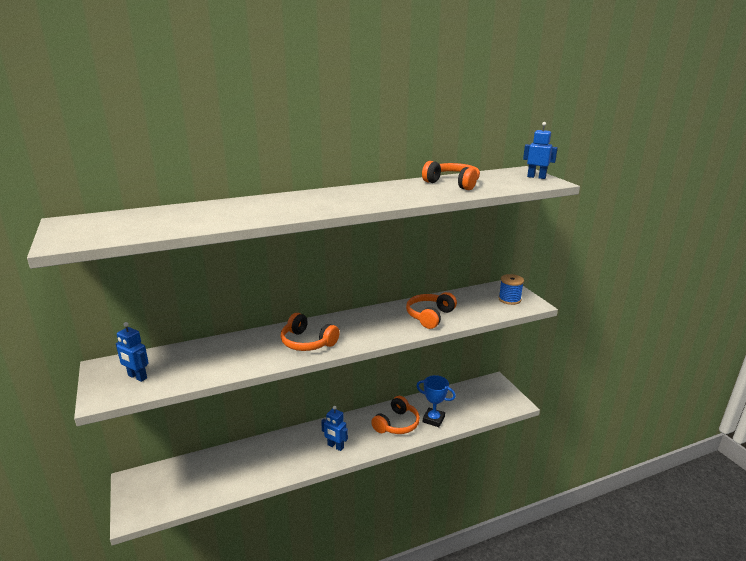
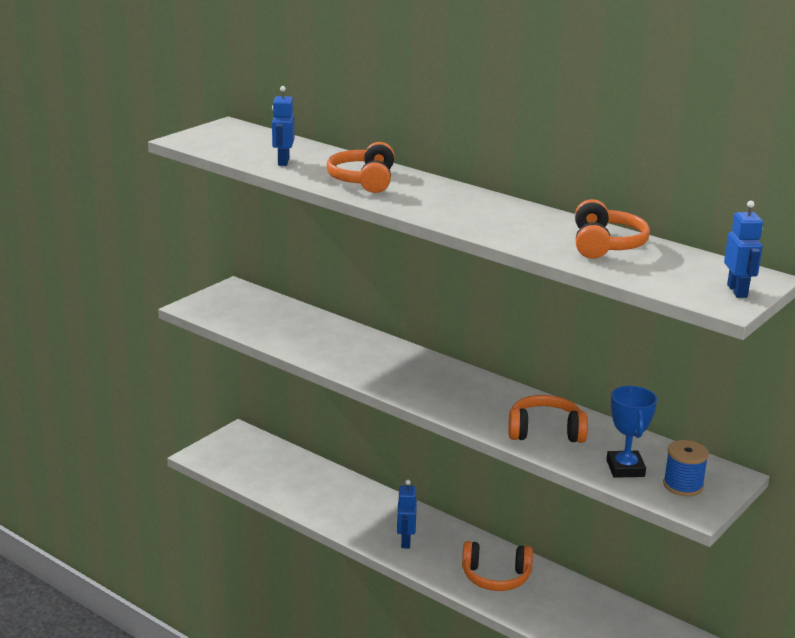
camera: 60 degrees right, 0 degrees up
(137, 377) = (235, 309): blue robot -> blue robot (283, 161)
(307, 342) = (386, 370): orange headphones -> orange headphones (363, 180)
(433, 419) = (539, 607): blue trophy -> blue trophy (625, 468)

